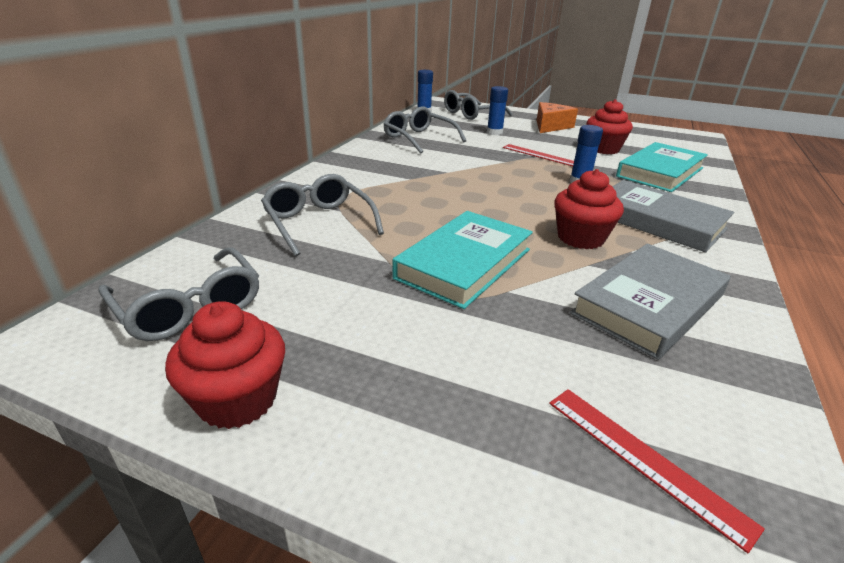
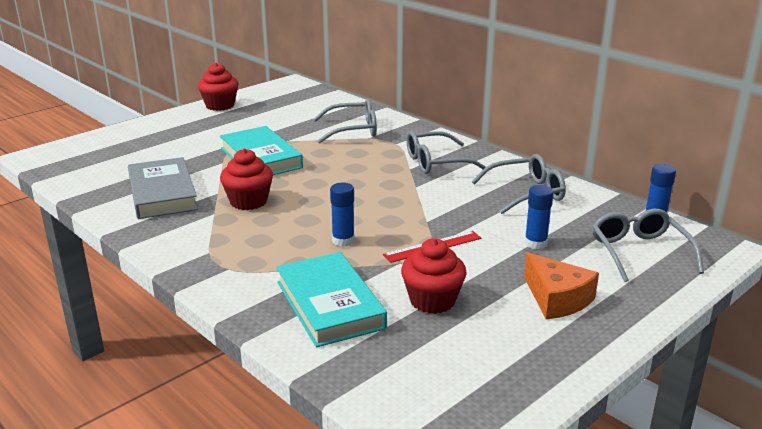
camera: 115 degrees right, 5 degrees down
(189, 307) = (290, 101): grey glasses -> grey glasses (436, 162)
(643, 459) = (102, 156): red ruler -> none
(657, 221) = (236, 244): grey book -> none

